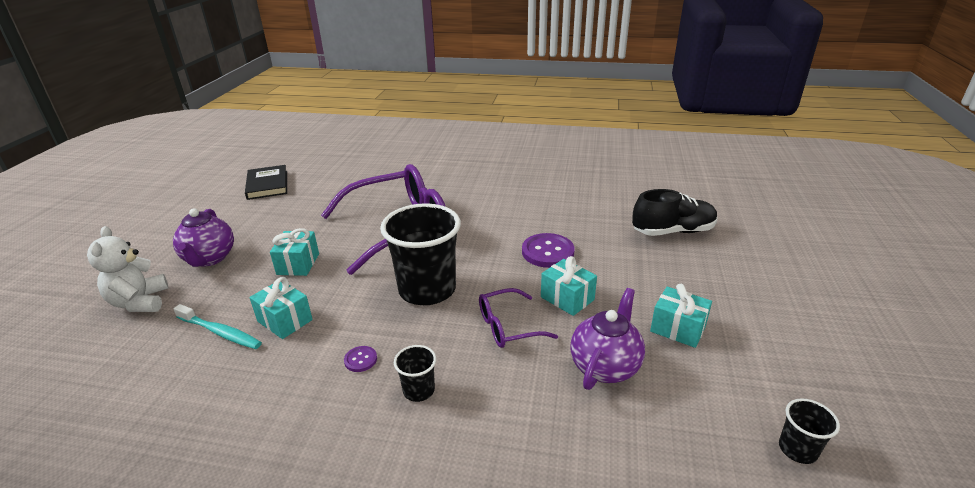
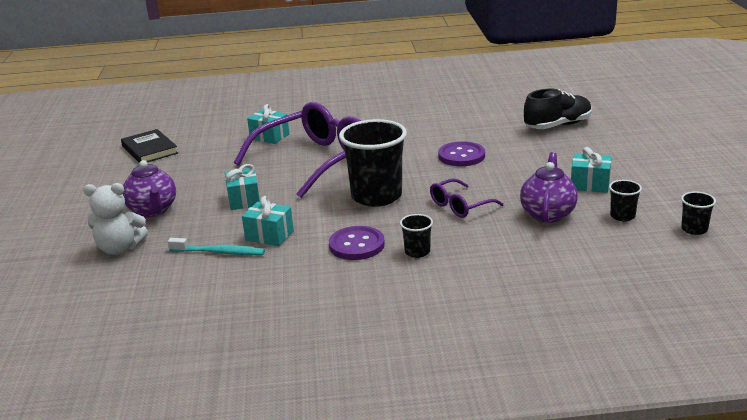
camera: 15 degrees left, 5 degrees down
(140, 302) = (120, 249): white teddy bear -> white teddy bear turned 60 degrees counterclockwise
(360, 360) = (356, 245): purple button -> purple button, size x2.05
(567, 298) = (496, 182): turquoise gift -> turquoise gift (269, 136)
(701, 396) = (622, 216): none -> black cup

